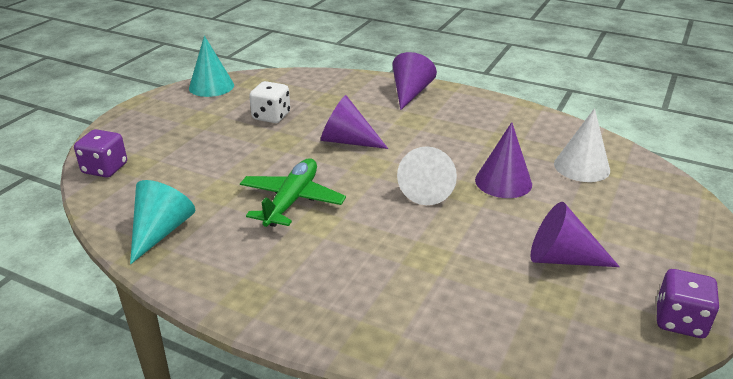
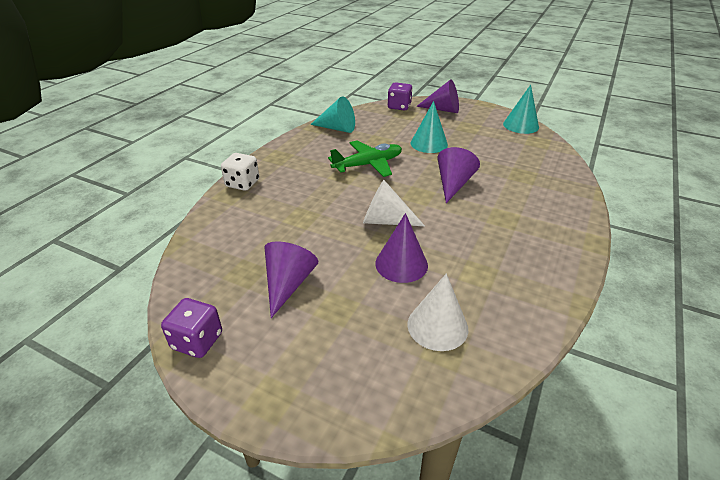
camera: 90 degrees right, 5 degrees up
(241, 150) = (429, 143): none -> turquoise cone
(271, 116) = (482, 151): white dice -> white dice (242, 183)
(292, 200) = (368, 164): green plane -> green plane turned 45 degrees counterclockwise
(410, 93) = (560, 218): purple cone -> purple cone (442, 109)

